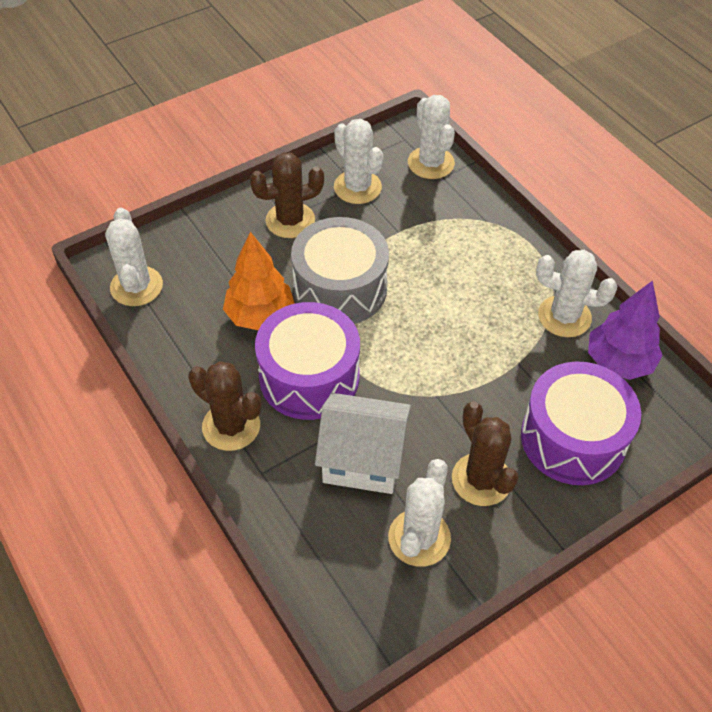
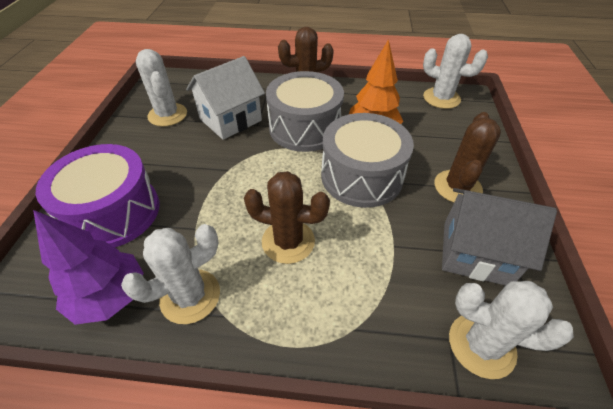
camera: 130 degrees right, 5 degrees down
(309, 377) = (305, 128): purple drum -> grey drum
(357, 187) = (475, 253): white cactus -> grey house
(481, 479) = (157, 153): brown cactus -> brown cactus (288, 241)

